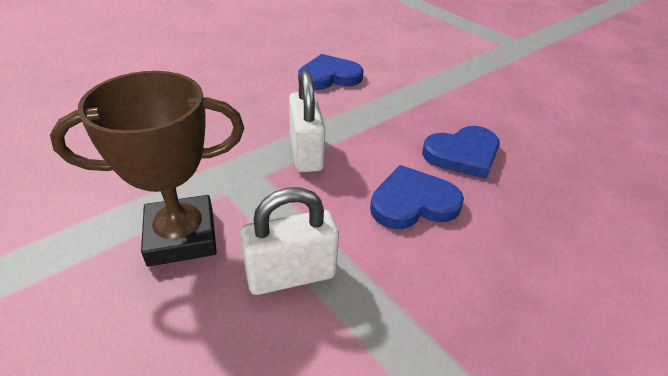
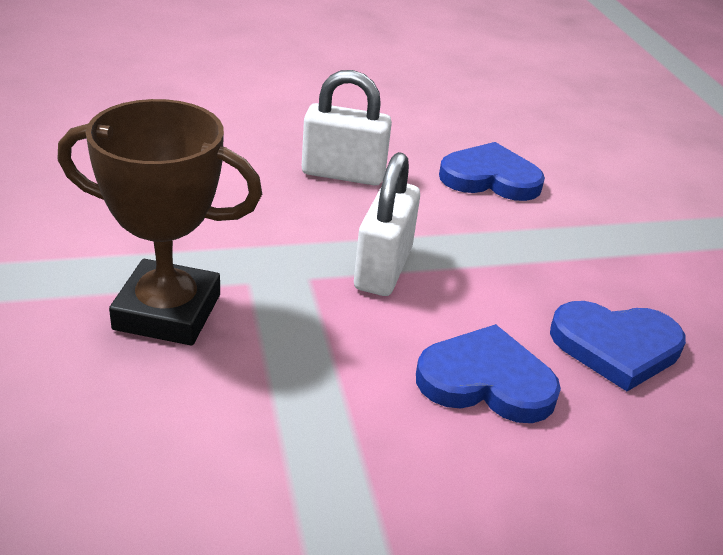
camera: 25 degrees right, 5 degrees down
(291, 274) = (263, 401): white padlock -> white padlock (343, 174)

